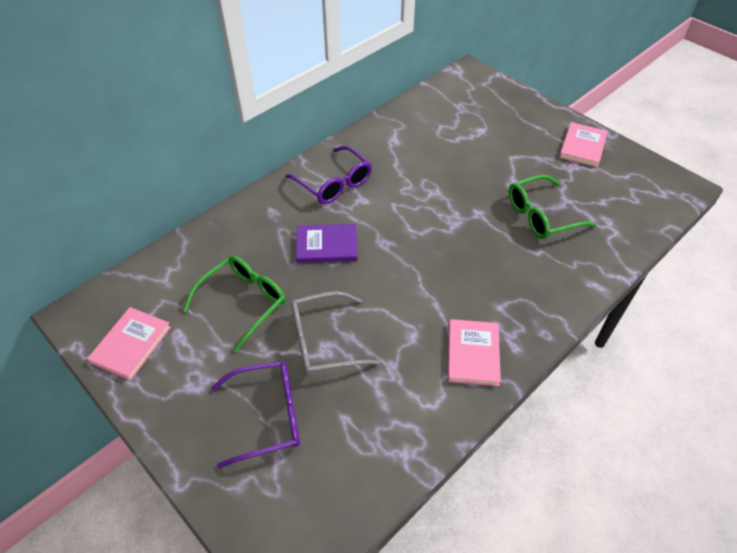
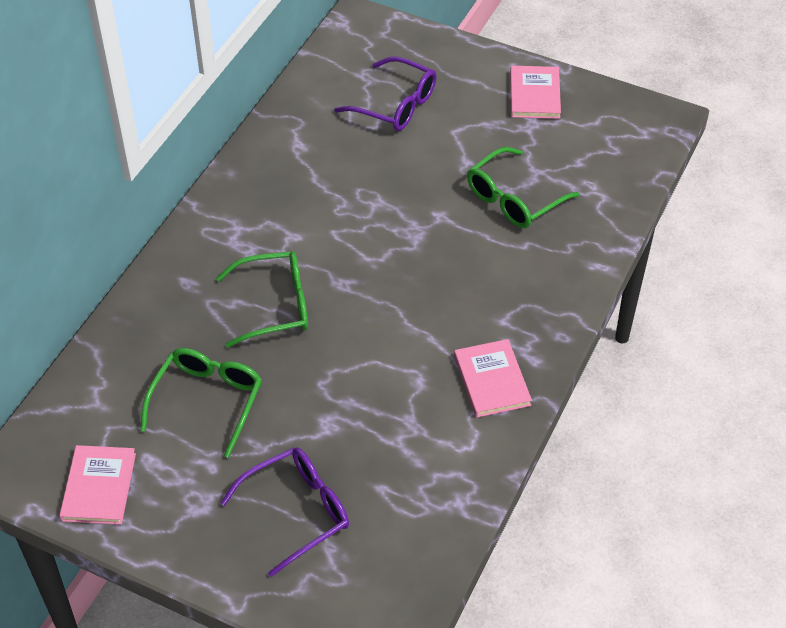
camera: 20 degrees left, 0 degrees up
(323, 341) = (322, 416): grey glasses -> none
(327, 245) = (275, 306): purple book -> green glasses
(334, 183) = (247, 224): purple glasses -> purple glasses (395, 105)

